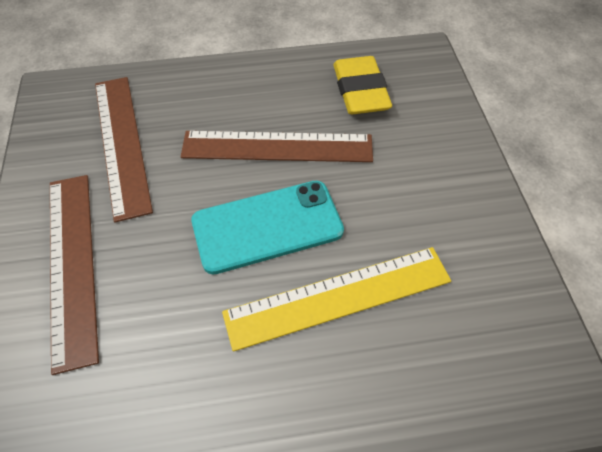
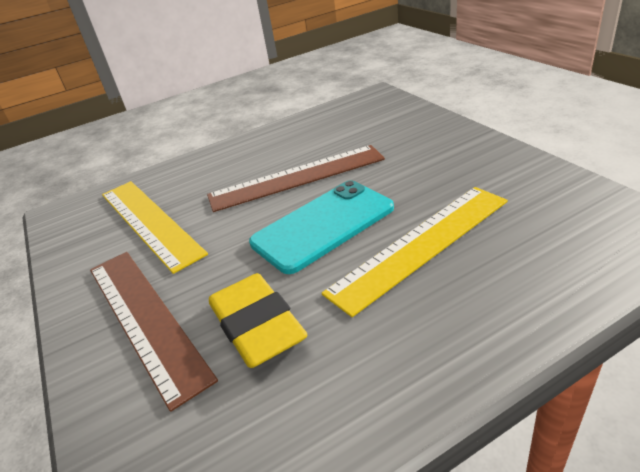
camera: 15 degrees left, 20 degrees down
(121, 143) = (149, 222): brown ruler -> yellow ruler
(360, 91) = (343, 127): yellow eraser -> yellow eraser (257, 325)

